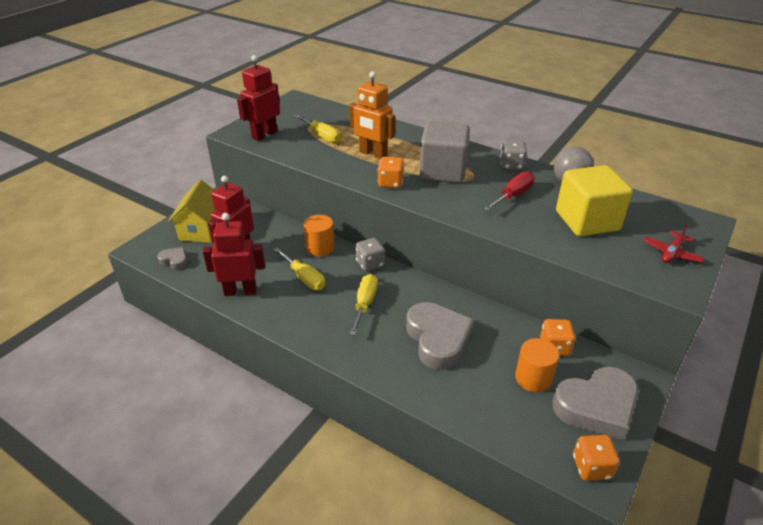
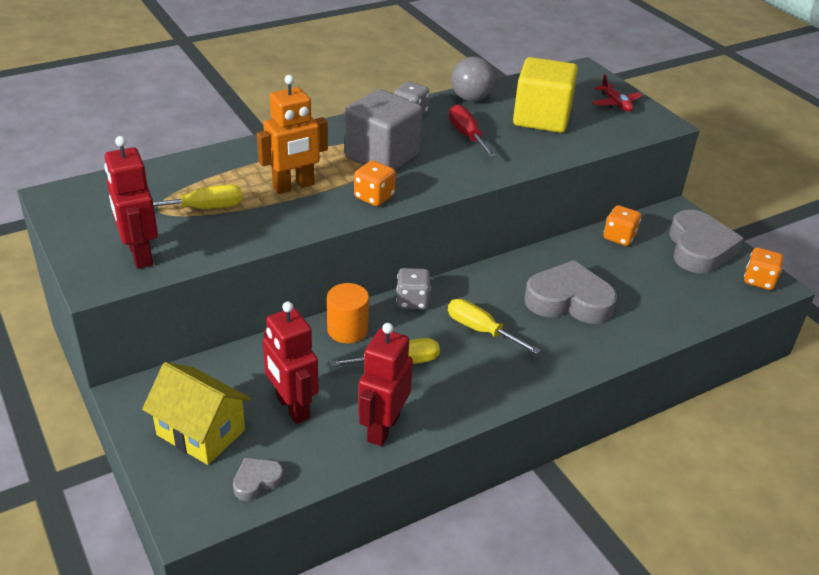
camera: 65 degrees left, 0 degrees up
(533, 378) = (651, 266): orange cylinder -> none

